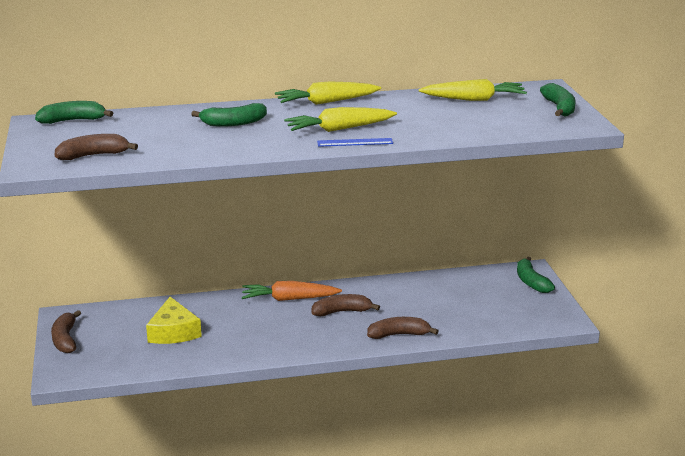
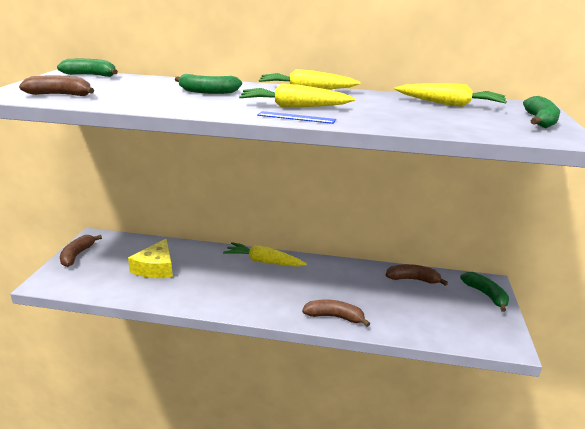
camera: 20 degrees right, 0 degrees up
(289, 299) = (263, 261): orange carrot -> yellow carrot
(342, 312) = (298, 283): brown banana -> brown banana (413, 279)
(531, 282) = (485, 295): green banana -> green banana turned 150 degrees clockwise

